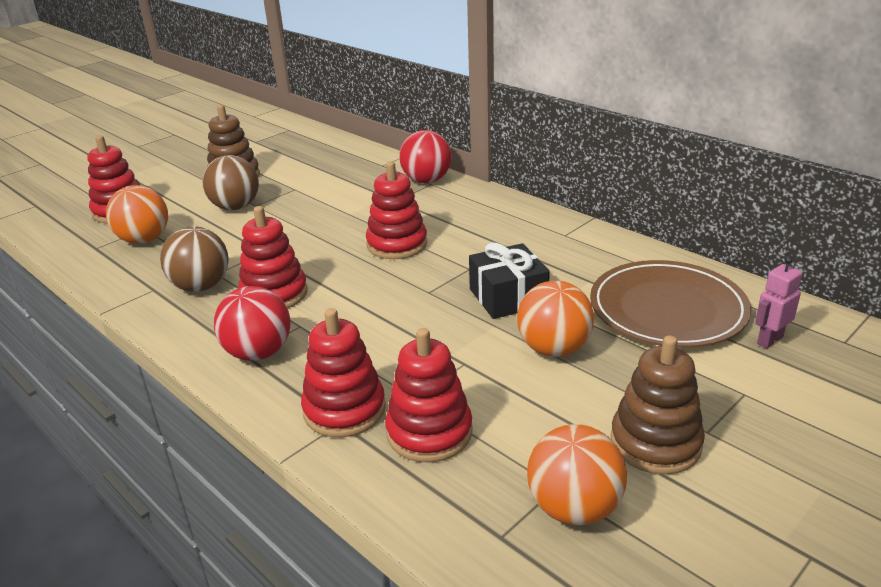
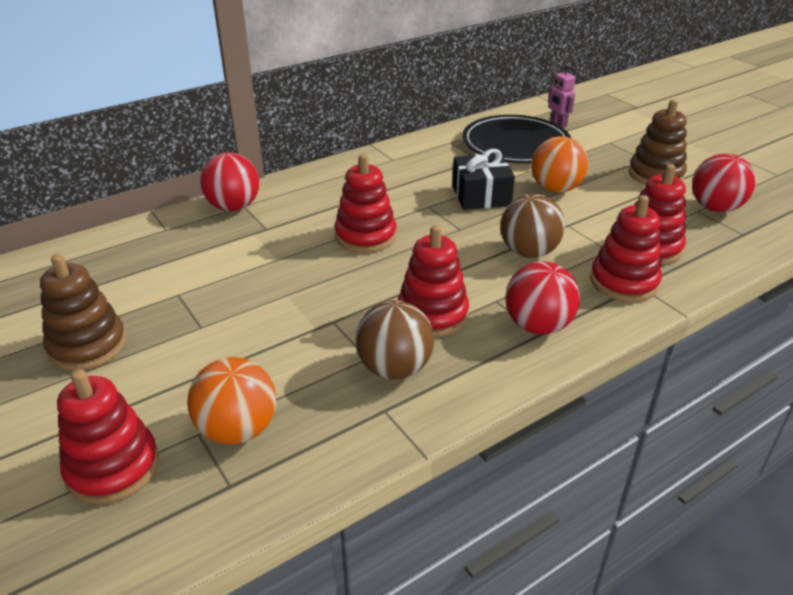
camera: 80 degrees left, 5 degrees up
(235, 207) = (194, 343): brown ball -> brown ball (528, 252)
(574, 508) = (715, 208): orange ball -> red ball
(667, 309) = (515, 144): brown plate -> black plate

